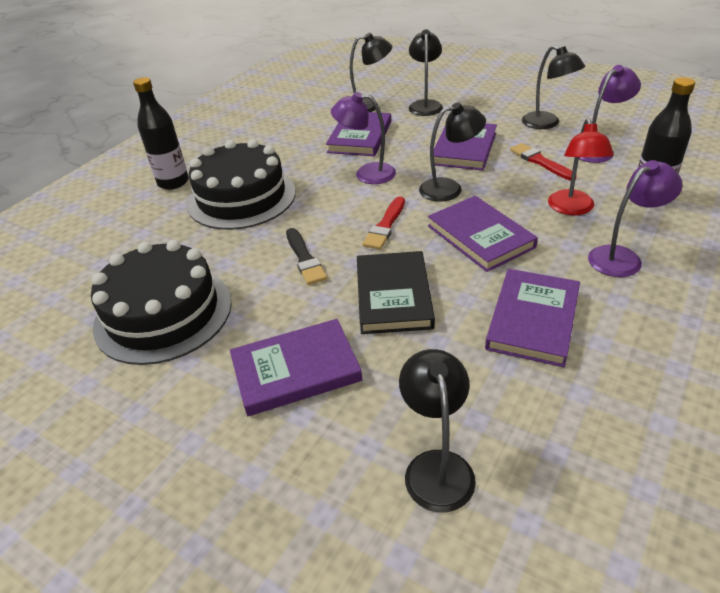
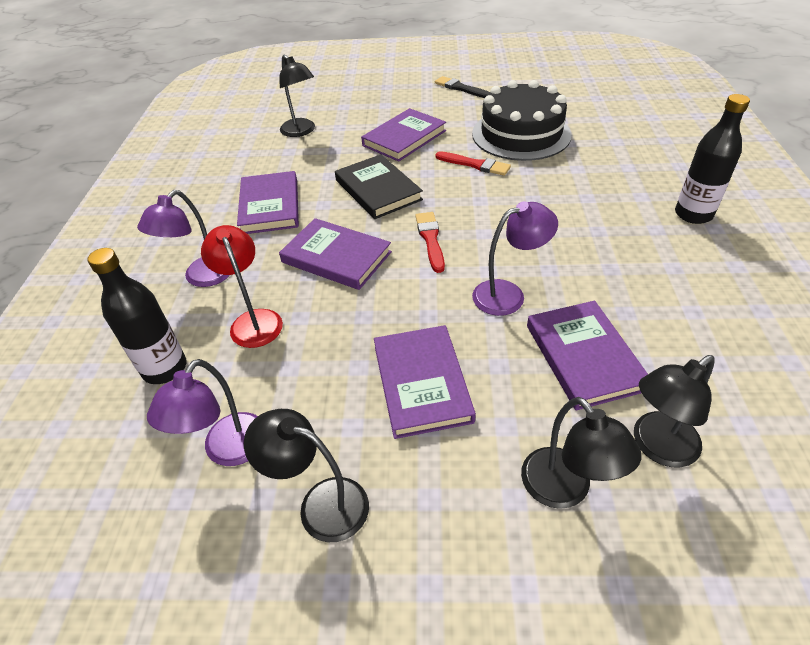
camera: 150 degrees right, 5 degrees up
(241, 198) = (599, 222): black cake -> none
(305, 259) = (470, 192): black brush -> black brush (461, 88)
(449, 188) = (398, 304): black lamp -> none
(540, 161) = (307, 391): red brush -> red brush (475, 165)

